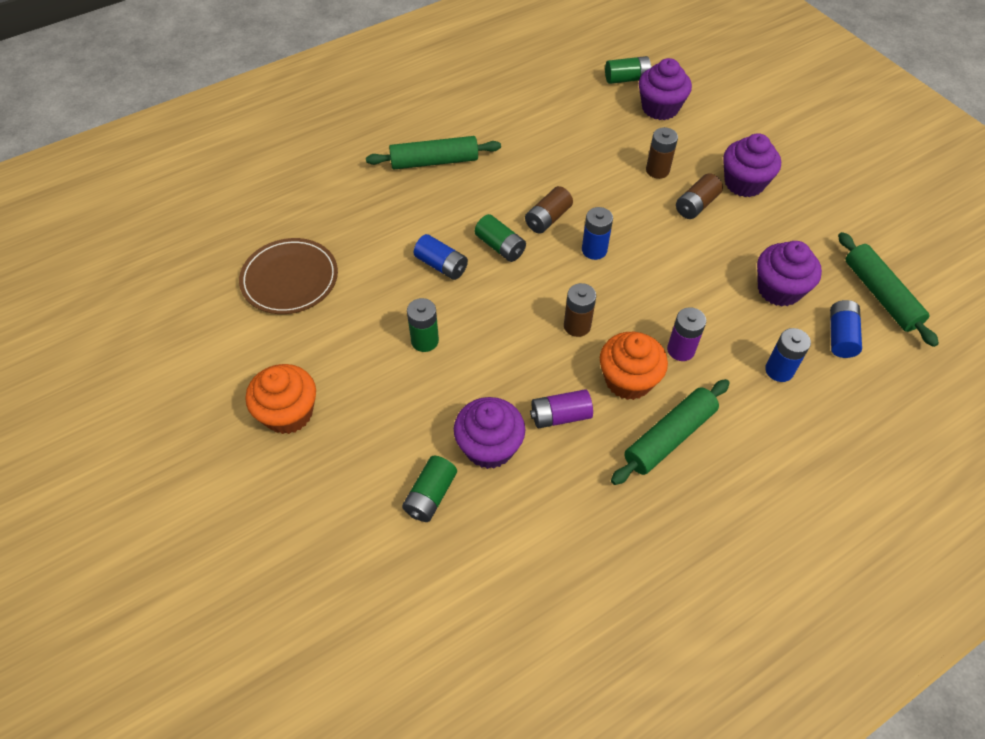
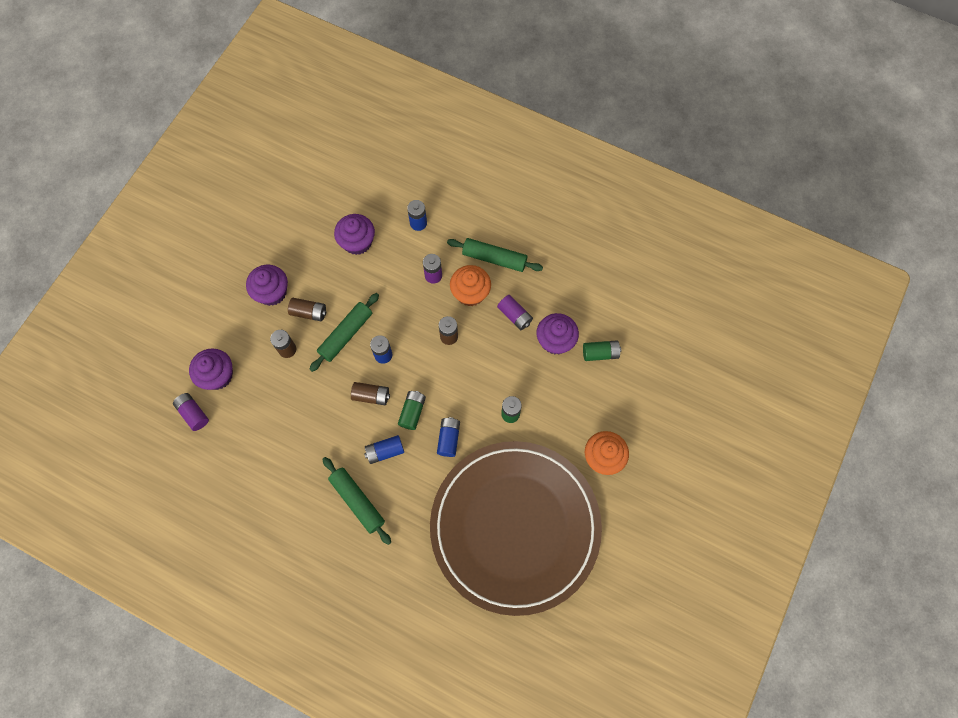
camera: 120 degrees left, 15 degrees up
(290, 279) = (515, 527): brown plate -> brown plate, size x2.37
(626, 79) = (193, 413): green battery -> purple battery
(840, 336) = (376, 201): blue battery -> blue battery (385, 451)
(880, 295) = (332, 190): green rolling pin -> green rolling pin (346, 334)

